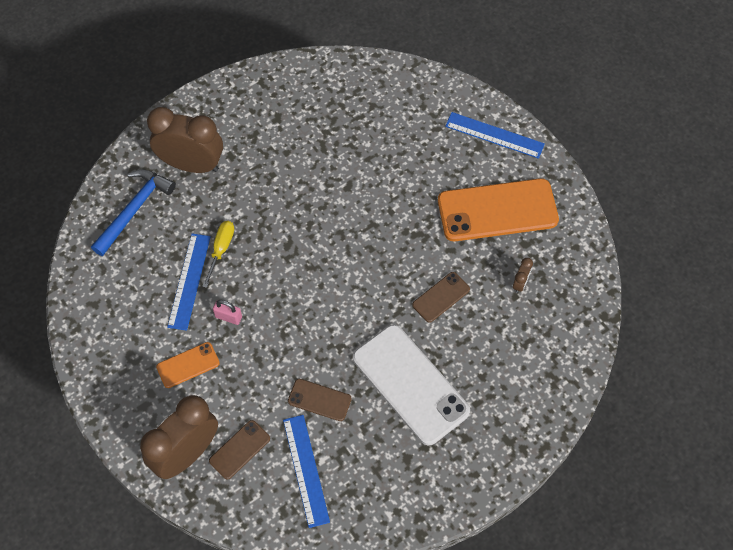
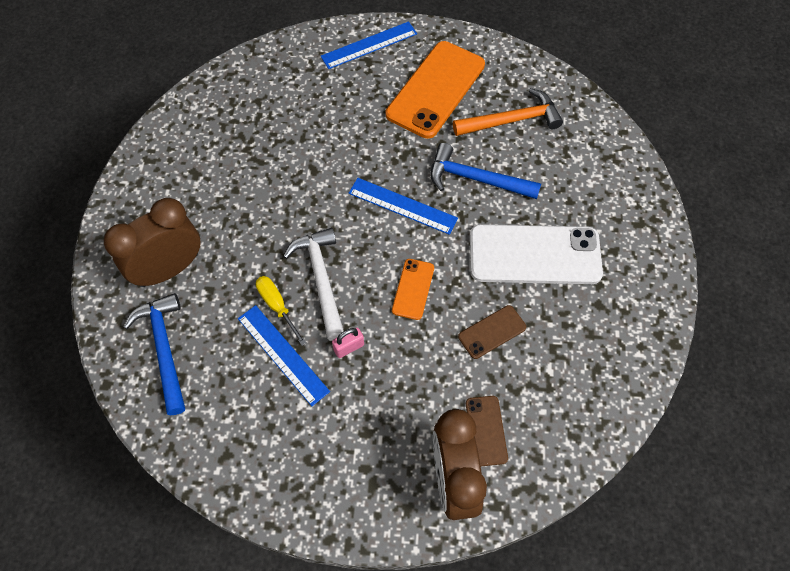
camera: 50 degrees left, 0 degrees up
(188, 365) = (365, 415): orange phone -> orange phone (413, 289)
(264, 260) = (321, 279): none -> white hammer
(306, 470) = (549, 390): blue ruler -> blue ruler (402, 206)
(441, 297) = (476, 179): brown phone -> blue hammer
(520, 283) = (512, 120): brown clock -> orange hammer

